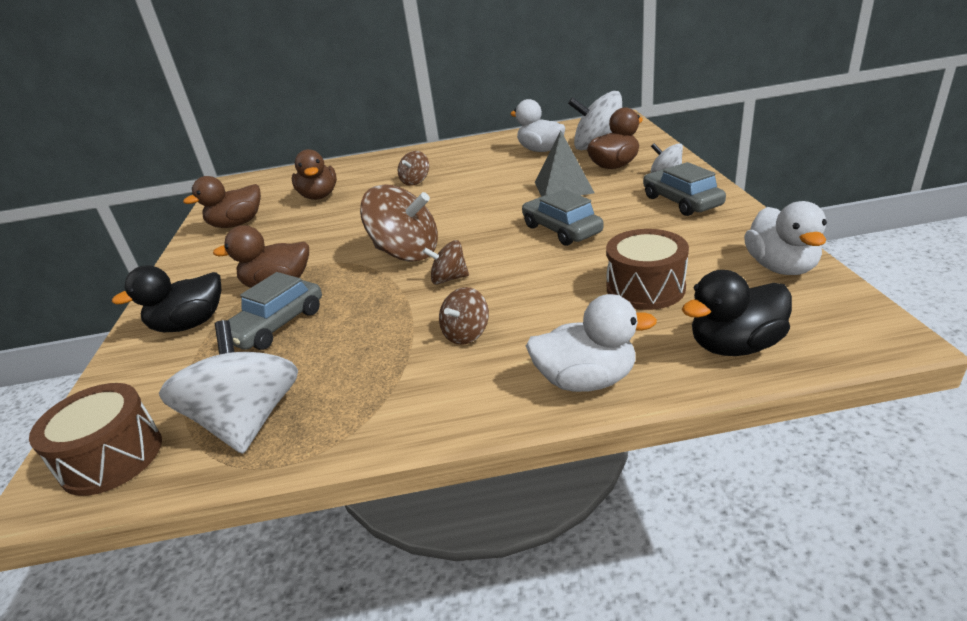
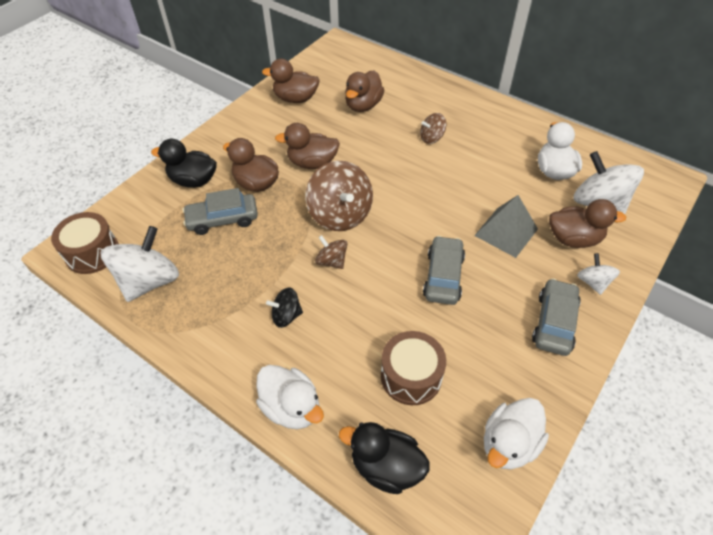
camera: 40 degrees right, 20 degrees up
(322, 244) = (312, 163): none -> brown duck
(466, 334) = (286, 316): brown spinning top -> black spinning top

